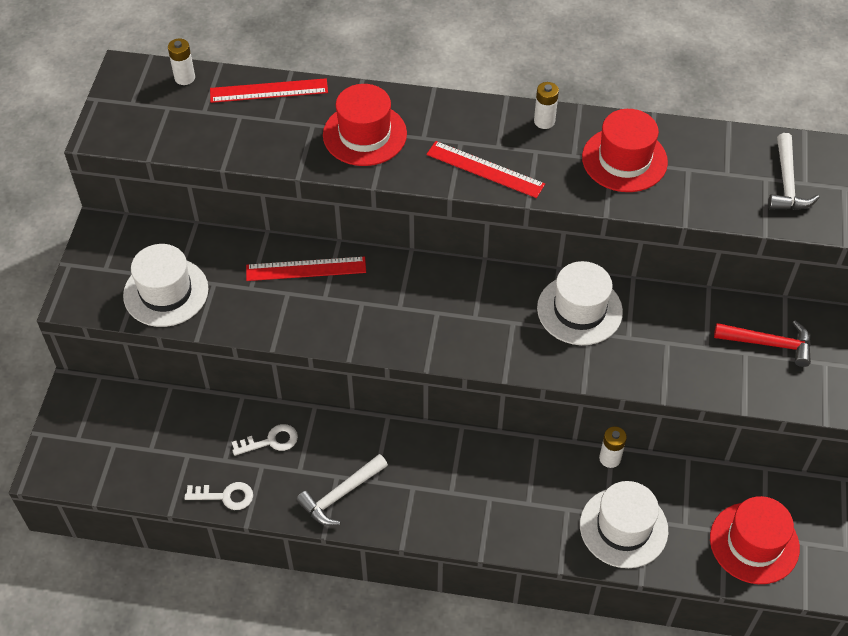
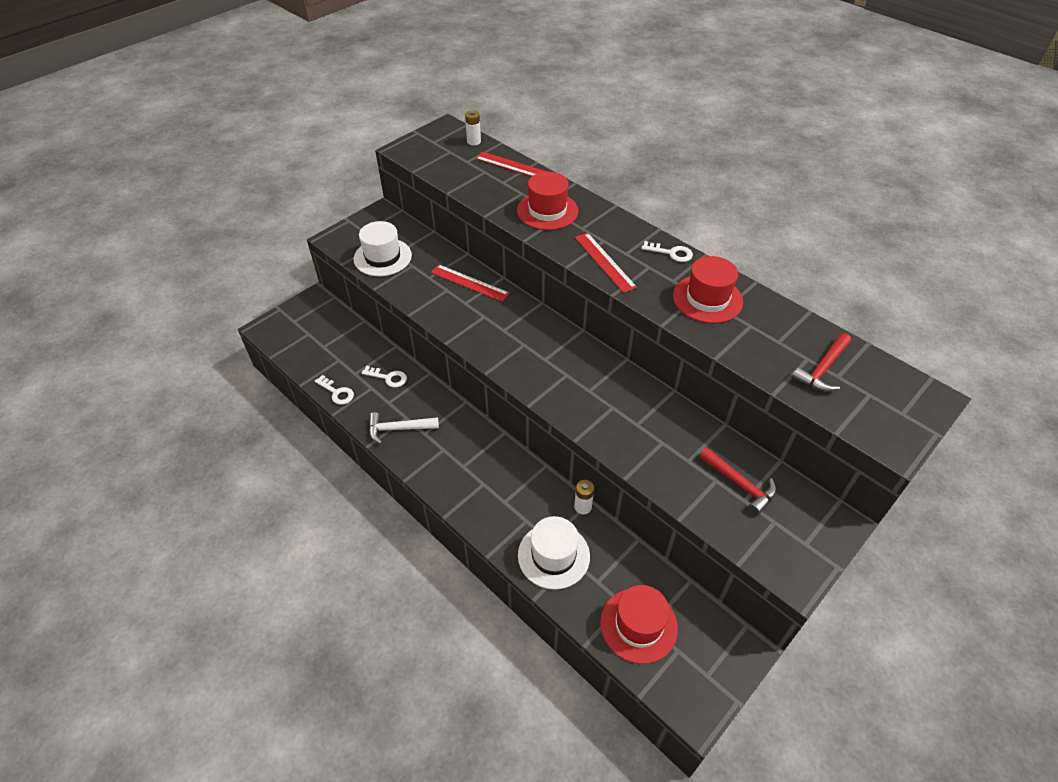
camera: 35 degrees right, 5 degrees down
(544, 121) = (671, 253): white battery -> white key
(579, 310) = (618, 390): white hat -> none
(787, 183) = (822, 369): white hammer -> red hammer

